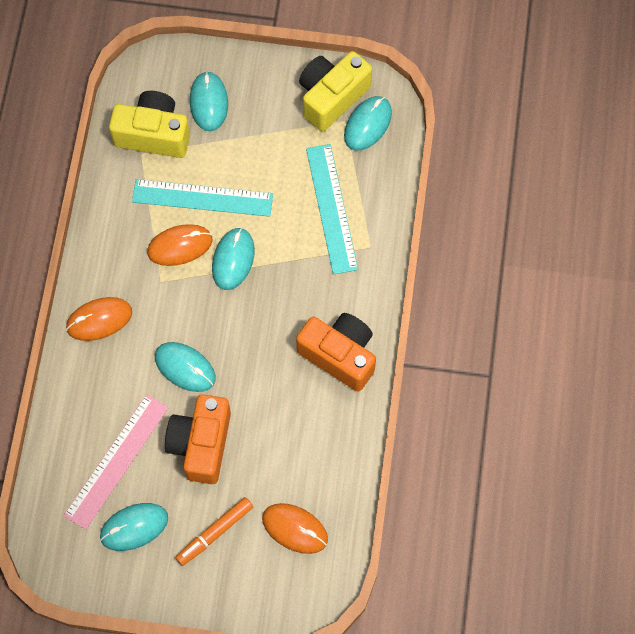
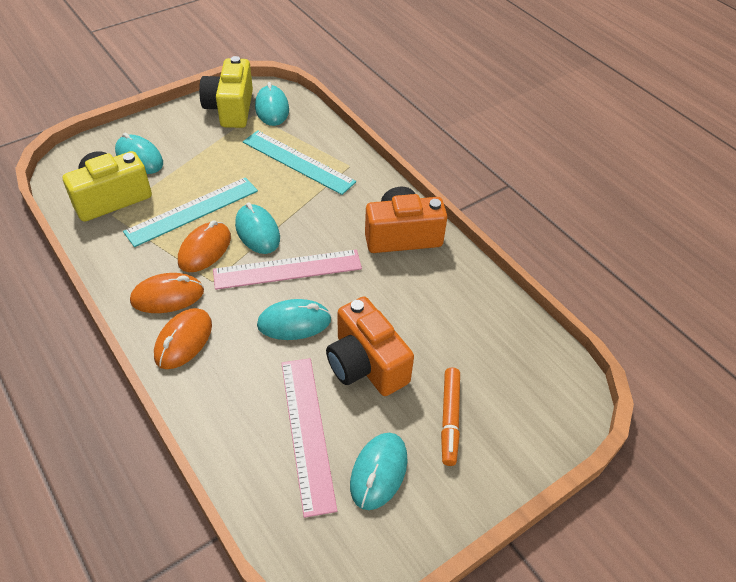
camera: 45 degrees left, 20 degrees down
(222, 316) = (287, 269): none -> pink ruler
(295, 529) = (505, 365): orange mouse -> orange mouse (167, 296)

